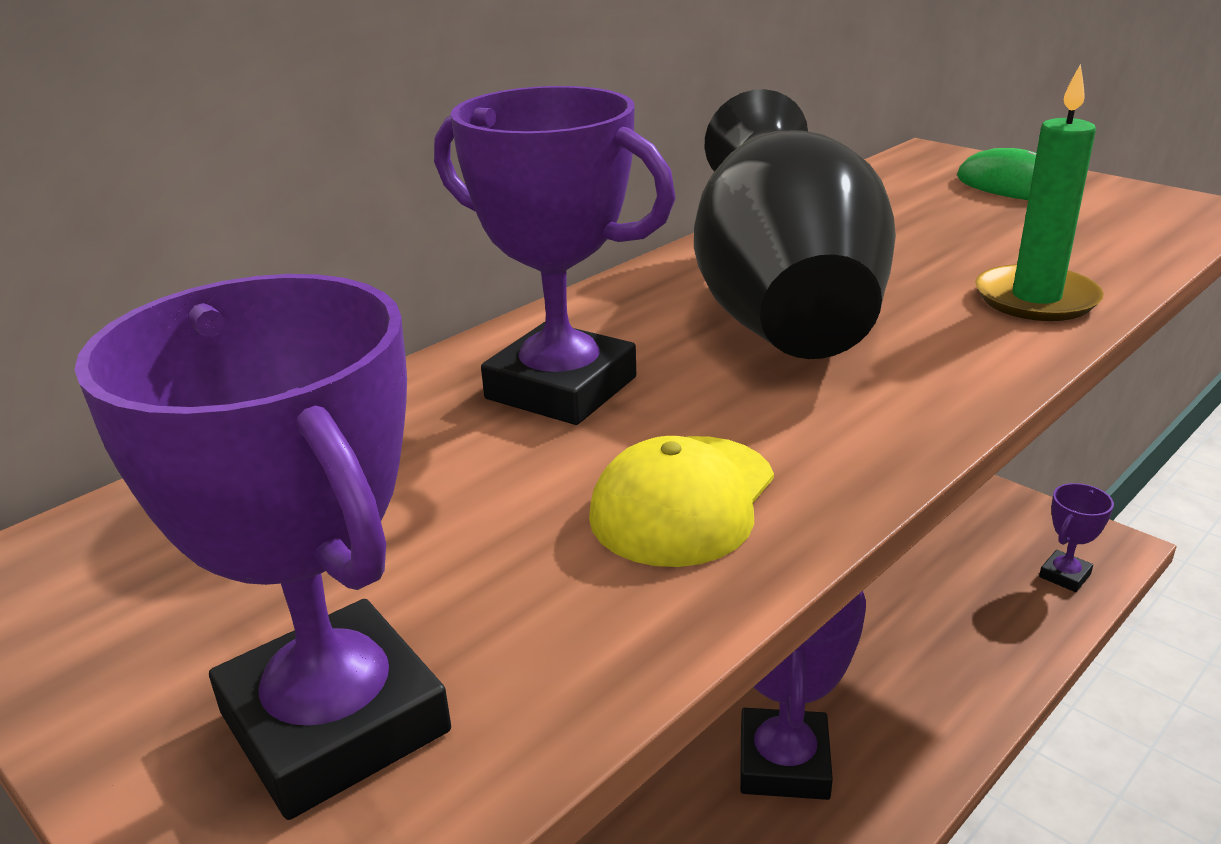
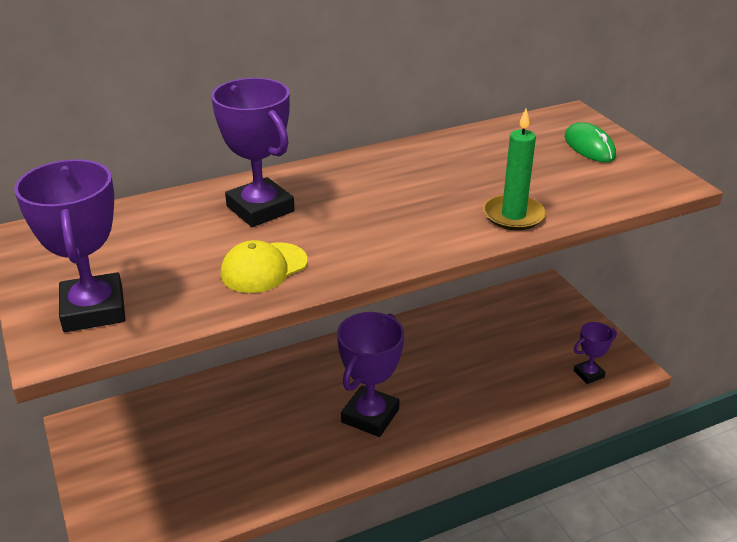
camera: 20 degrees right, 5 degrees up
(782, 310) = (388, 193): black vase -> none

